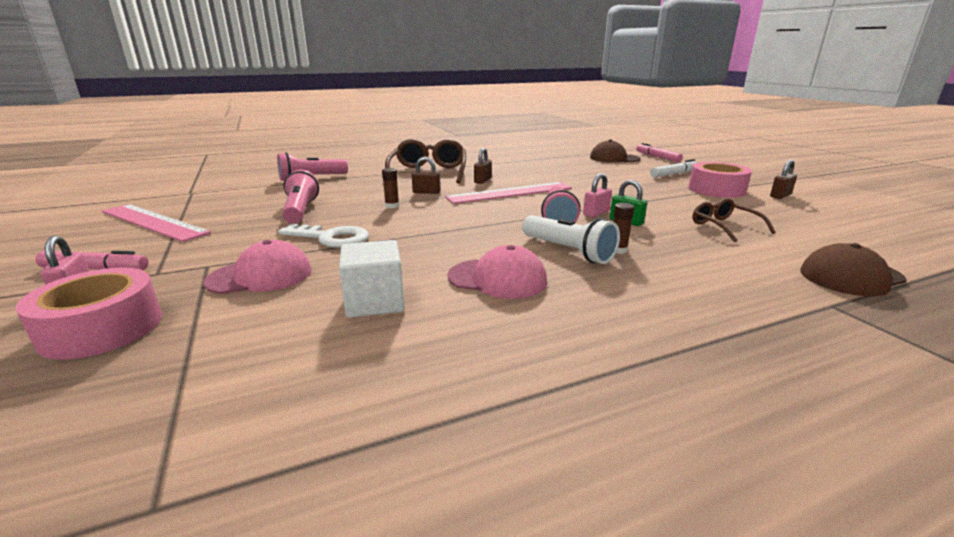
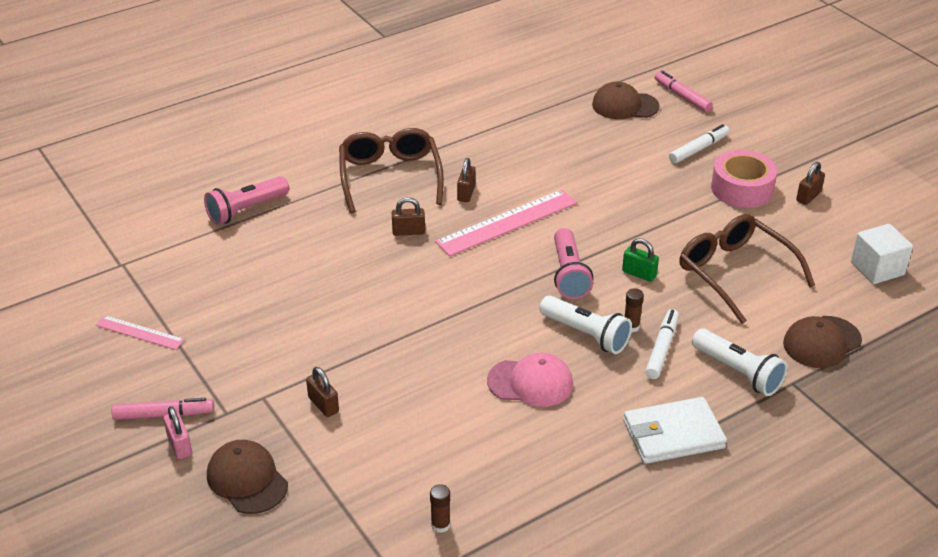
camera: 10 degrees left, 15 degrees up
(102, 328) = (247, 479): pink tape -> brown cap
(153, 222) = (140, 332): pink ruler -> pink ruler, size x0.55
(260, 276) = (323, 405): pink cap -> brown padlock
(300, 211) = (285, 291): pink flashlight -> none
(331, 238) = (351, 339): white key -> none
(374, 302) = (440, 424): white cube -> white cube (877, 268)
(392, 206) = (382, 268): brown glue stick -> brown glue stick (440, 525)
(596, 213) = (608, 260): pink padlock -> none
(653, 266) = (661, 349): none -> white marker
(677, 339) = (673, 434): none -> white wallet
(723, 226) = (734, 272): brown glasses -> brown glasses, size x1.77
(753, 291) = (738, 372): none -> white flashlight

